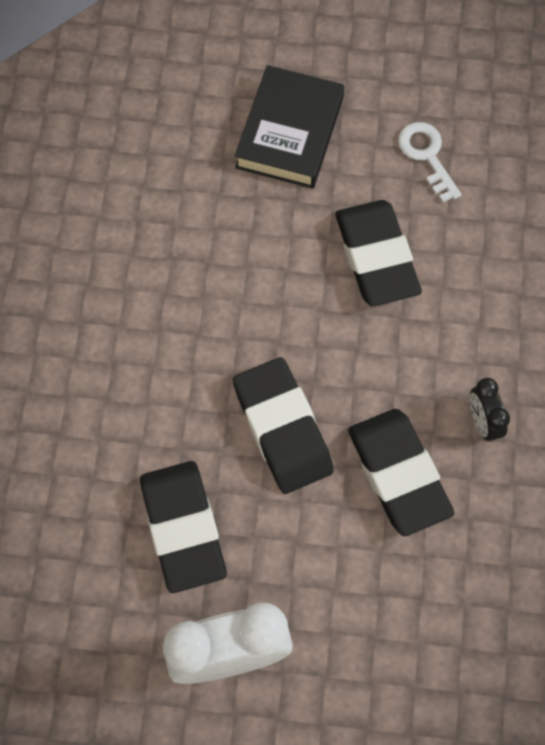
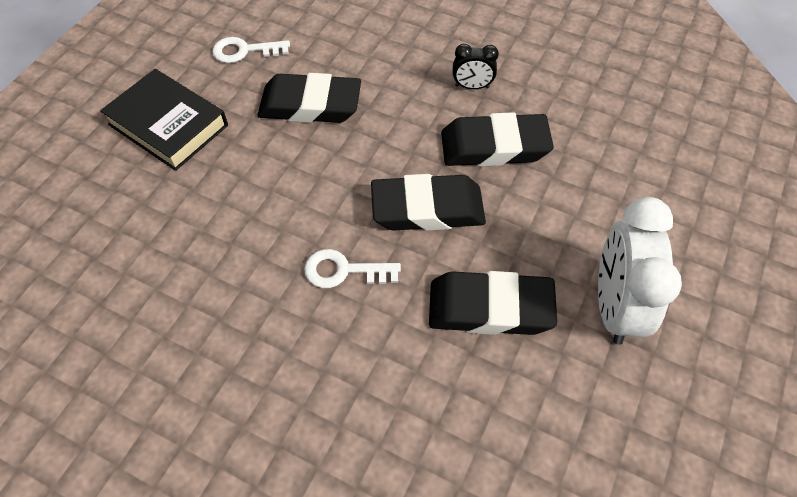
camera: 70 degrees left, 10 degrees down
(177, 374) = (344, 270): none -> white key

